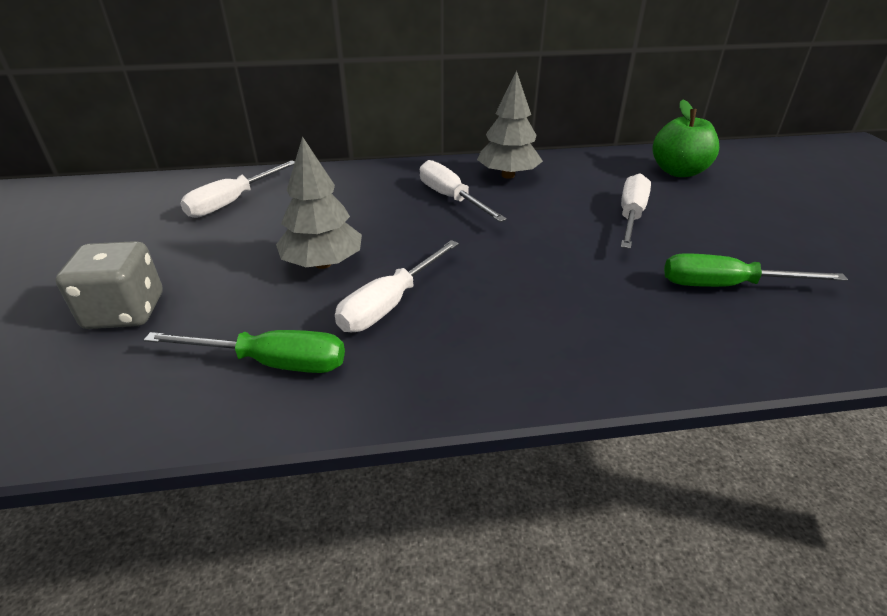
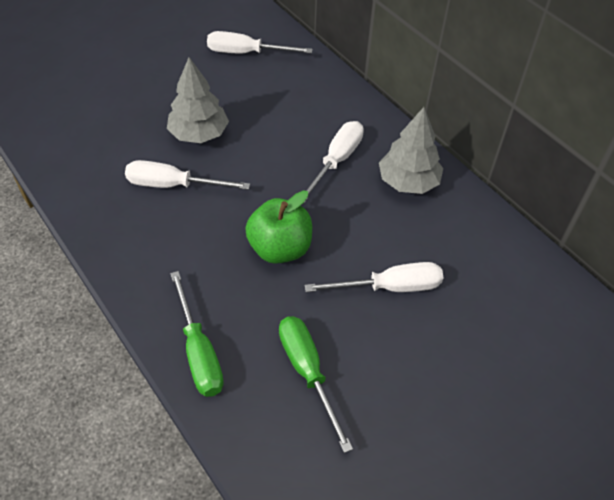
camera: 60 degrees right, 15 degrees up
(125, 311) = (106, 81): grey dice -> none
(272, 363) = (94, 160): green screwdriver -> green screwdriver (199, 352)
(678, 172) = (524, 309): green apple -> green apple (280, 249)

